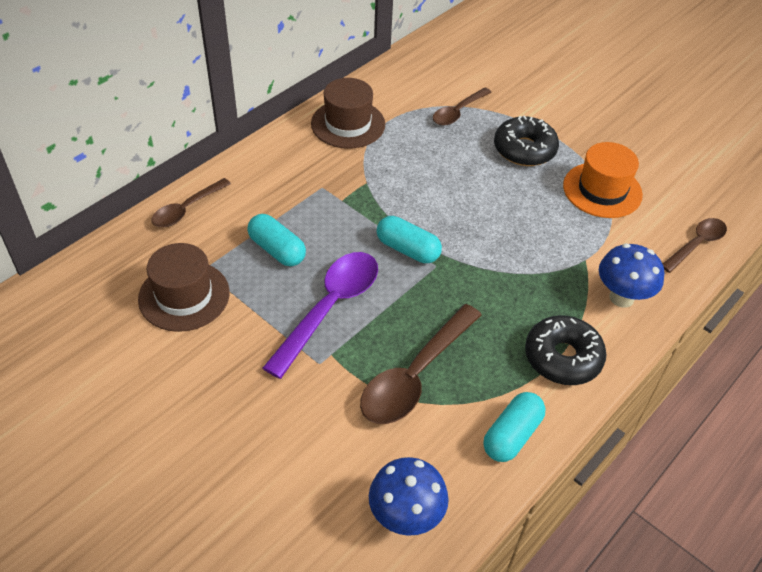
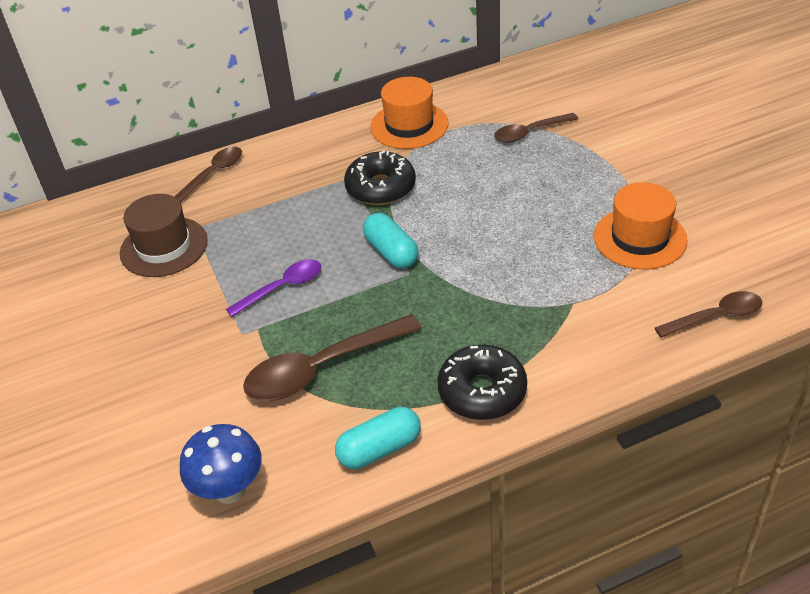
camera: 30 degrees right, 5 degrees down
(187, 209) = (213, 174): brown spoon -> brown spoon turned 150 degrees clockwise
(277, 250) = (269, 226): turquoise capsule -> none
(329, 308) = (282, 288): purple spoon -> purple spoon, size x0.60
(348, 124) = (409, 125): brown hat -> orange hat
(524, 149) = (578, 181): black donut -> black donut (381, 187)
(621, 298) = (588, 350): blue mushroom -> none

